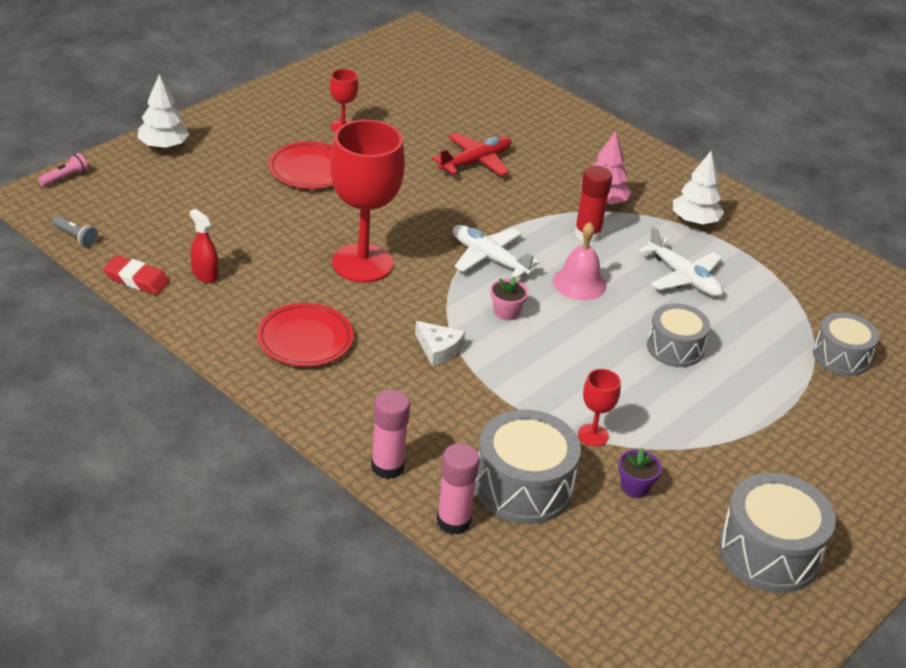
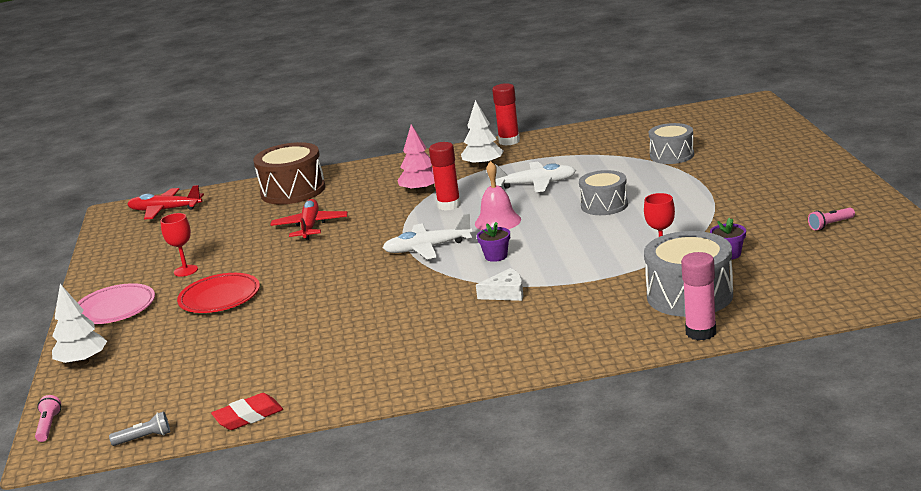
camera: 45 degrees left, 15 degrees down
(205, 274) = (287, 379): red spray bottle -> none
(254, 120) = (115, 309): none -> pink plate
(305, 339) = (428, 349): red plate -> none
(362, 263) = (367, 301): red goblet -> none
(387, 467) = (615, 346): pink glue stick -> none
(440, 58) = (165, 210): none -> red plane
(506, 312) = (496, 256): pink flower pot -> purple flower pot
(537, 117) = (293, 191): none -> brown drum
(768, 216) = (509, 141): none -> red glue stick
(769, 552) = (830, 225): grey drum -> pink flashlight

